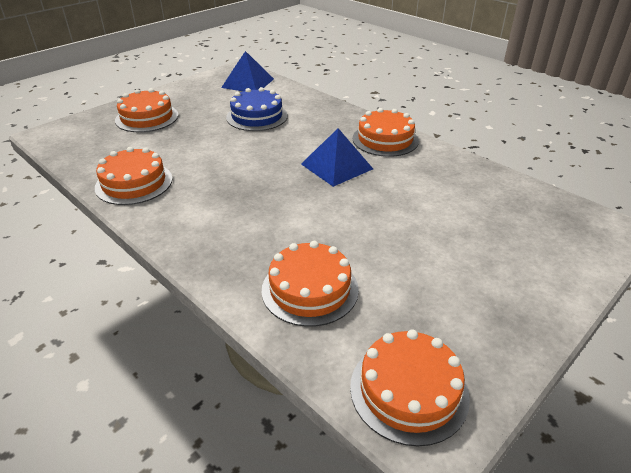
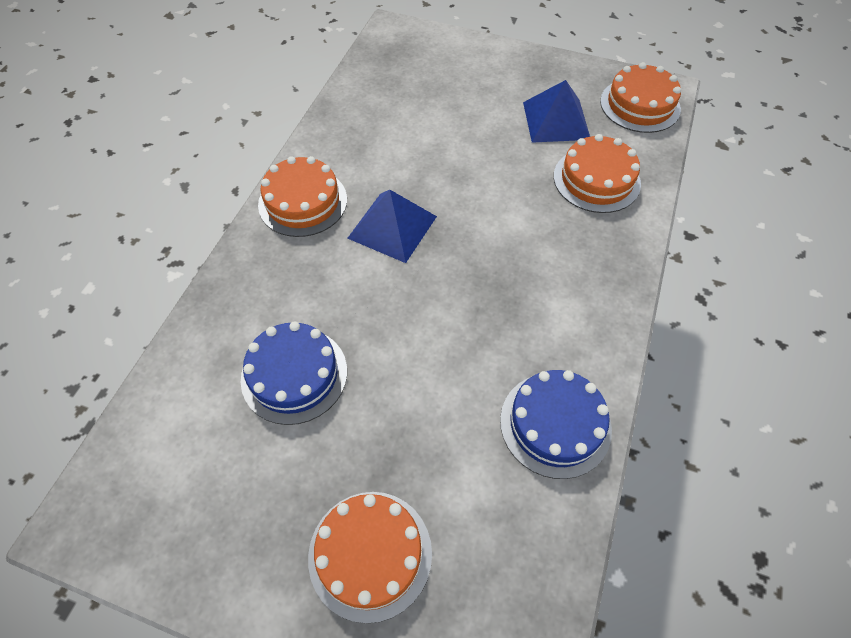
camera: 115 degrees left, 20 degrees up
(134, 183) = (555, 424): orange cake -> blue cake
(248, 83) = (154, 462): blue pyramid -> blue pyramid (556, 120)

